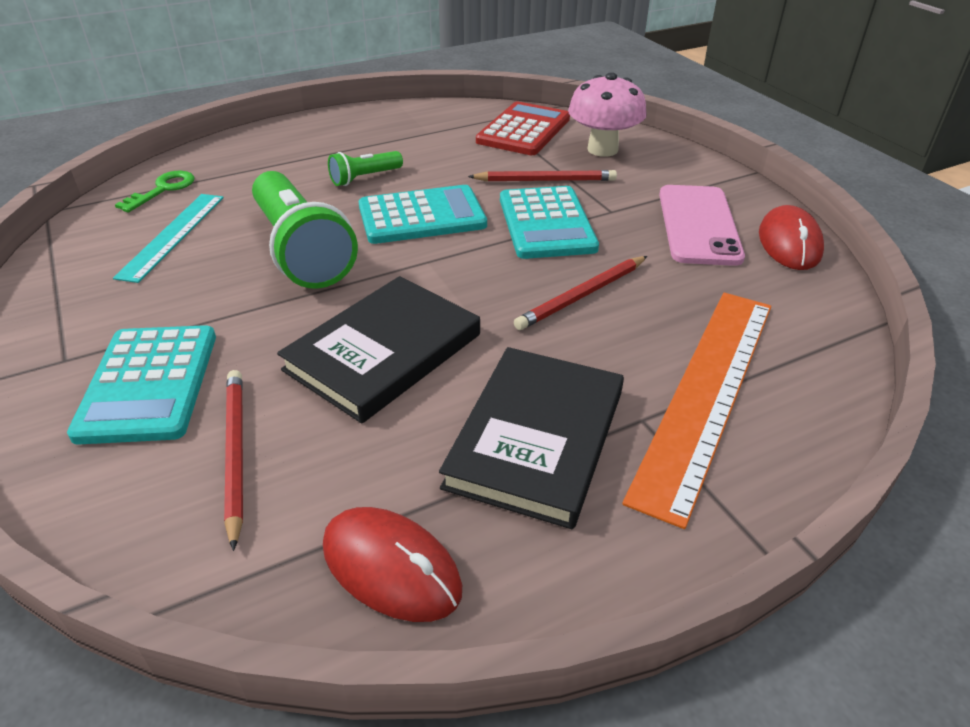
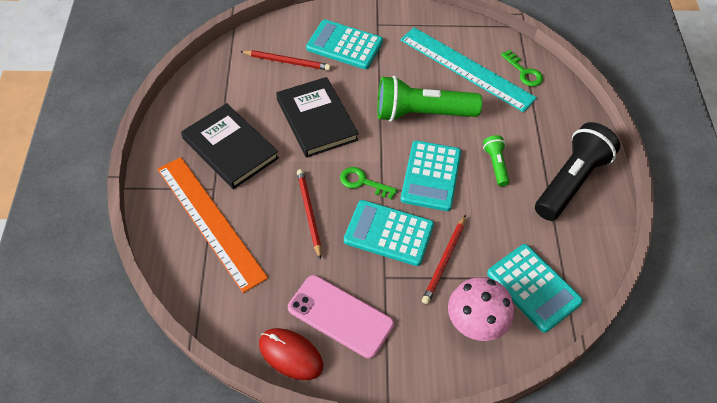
camera: 115 degrees right, 15 degrees up
(172, 235) = (466, 68): turquoise ruler -> turquoise ruler, size x1.63
(356, 133) = (571, 182): none -> black flashlight
(391, 567) = (206, 87): red mouse -> none
(481, 265) = (363, 182): none -> green key
(524, 130) = (533, 288): red calculator -> turquoise calculator

